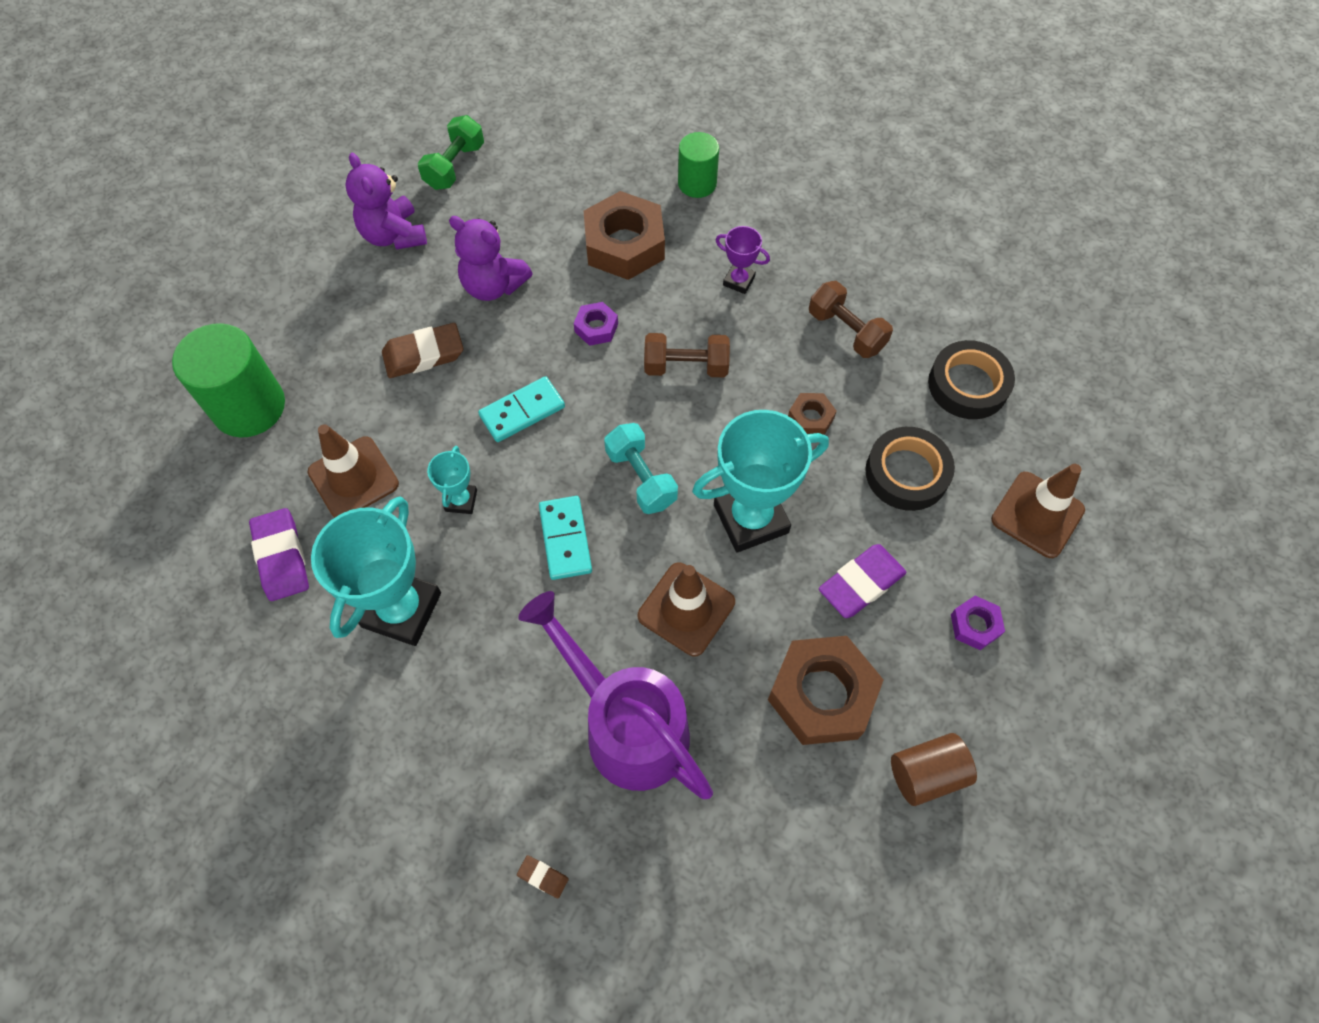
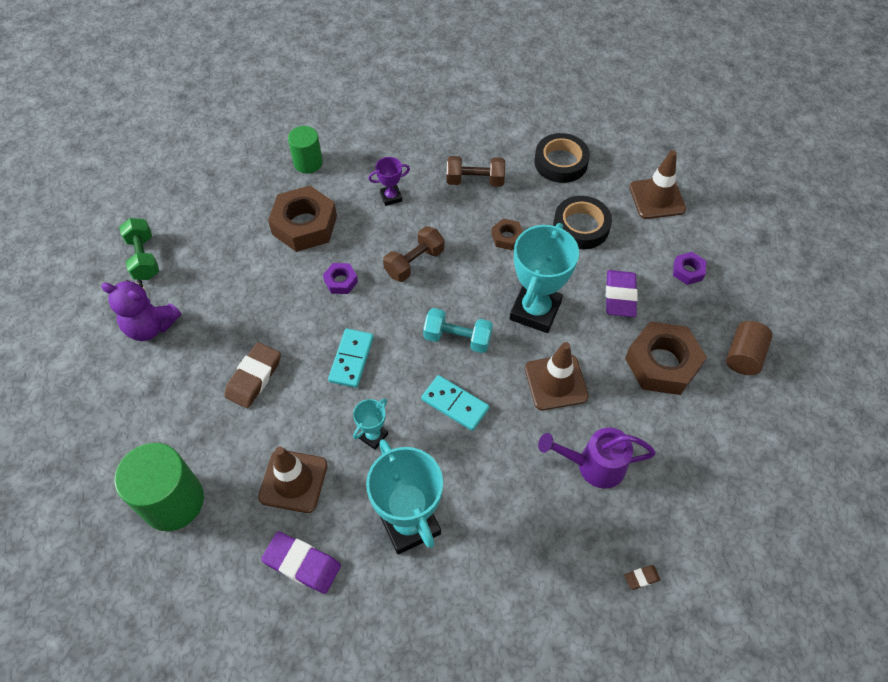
camera: 45 degrees left, 5 degrees down
(461, 500) = (373, 436): turquoise trophy -> turquoise trophy turned 75 degrees clockwise
(493, 286) = (251, 306): purple teddy bear -> none
(626, 725) = (593, 465): purple watering can -> purple watering can, size x0.65

